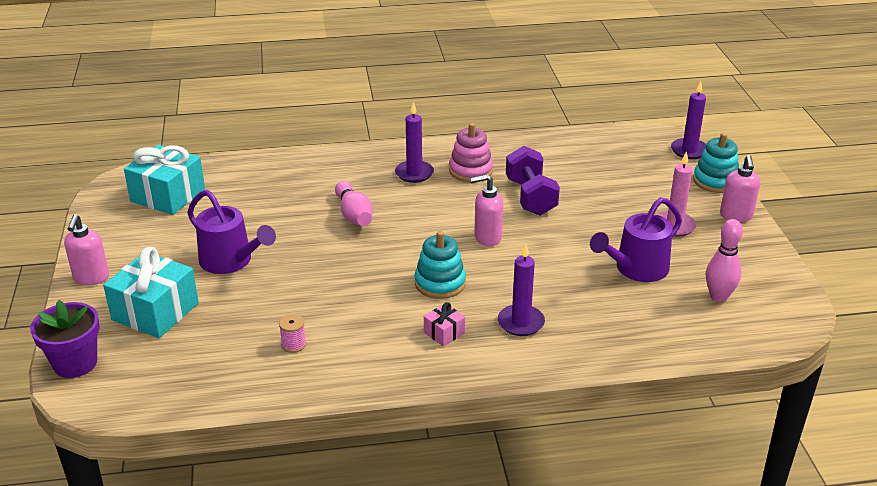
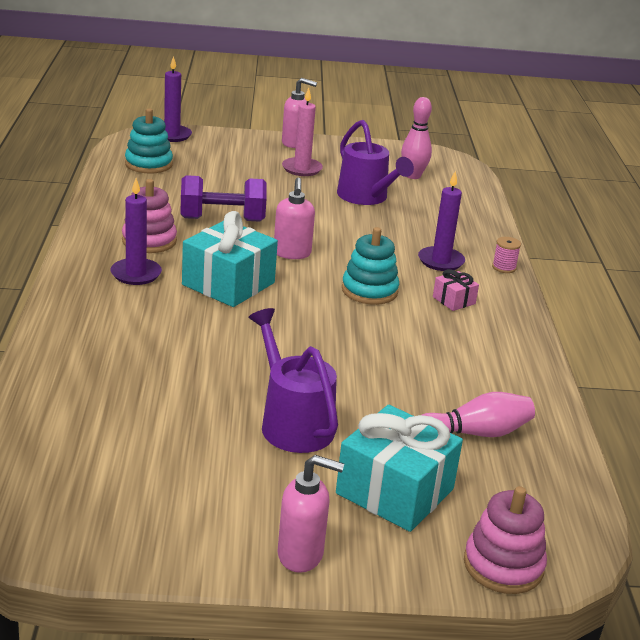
camera: 85 degrees left, 5 degrees down
(75, 363) = (503, 565): purple flower pot -> pink stacking toy
(168, 195) = (89, 473): turquoise gift -> turquoise gift (228, 284)
(231, 261) = (292, 422): purple watering can -> purple watering can turned 75 degrees counterclockwise
(293, 344) = (469, 389): pink spool -> pink spool (504, 267)
(354, 215) = (214, 324): pink bowling pin -> pink bowling pin (475, 433)
(715, 181) = (233, 138): turquoise stacking toy -> turquoise stacking toy (148, 164)

